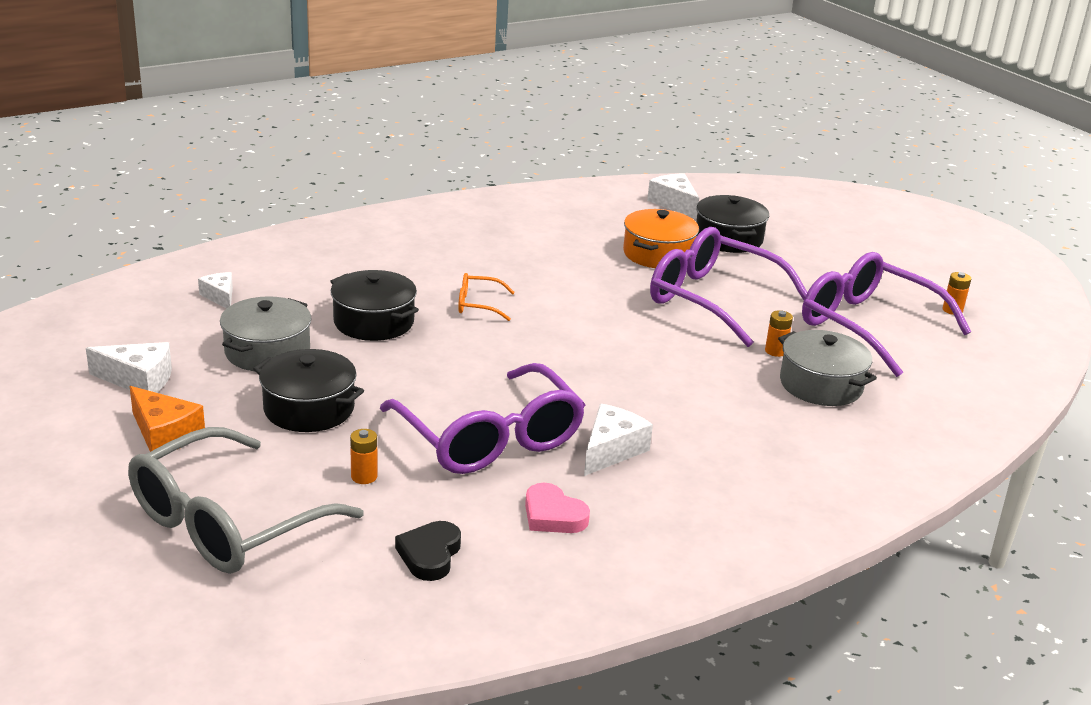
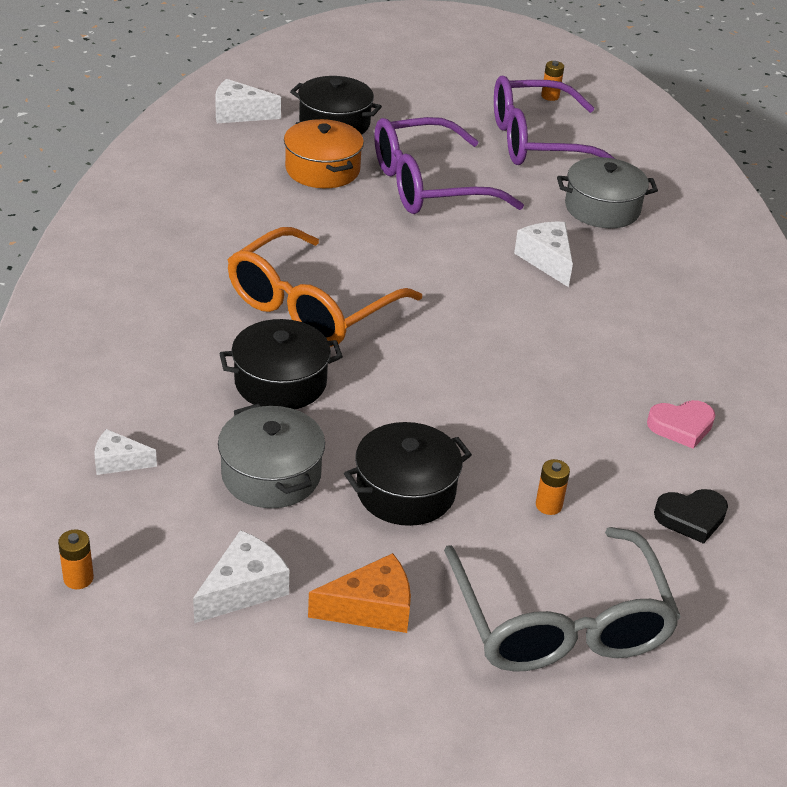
camera: 55 degrees left, 10 degrees up
(430, 555) = (691, 518): black heart -> black heart turned 60 degrees counterclockwise
(478, 305) = (311, 307): orange glasses -> orange glasses, size x2.29
(490, 438) = (545, 406): purple glasses -> none
(611, 450) = (613, 352): white cheese -> white cheese (546, 260)
(775, 351) = (536, 201): orange battery -> orange battery (78, 578)

